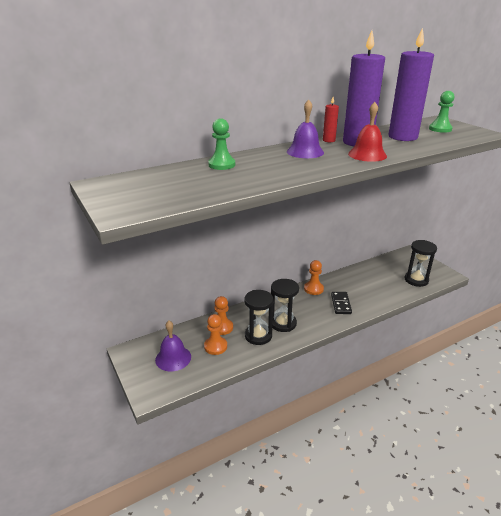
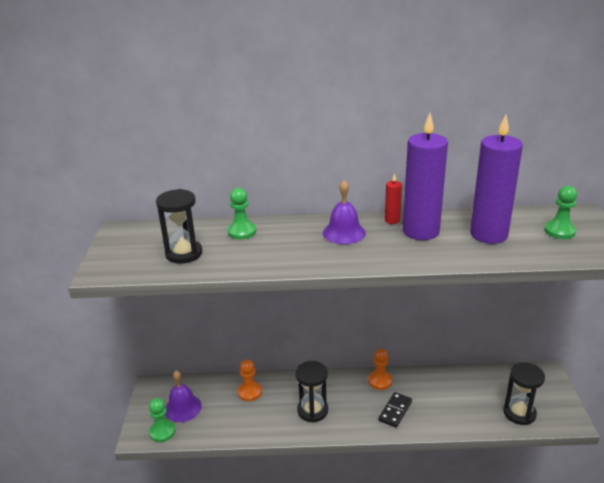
camera: 30 degrees right, 0 degrees up
(169, 382) = (162, 432): none -> green pawn
(215, 346) = (228, 411): orange pawn -> none
(258, 336) = (276, 415): black hourglass -> black hourglass (184, 253)
(367, 155) = (406, 254): red bell -> none

